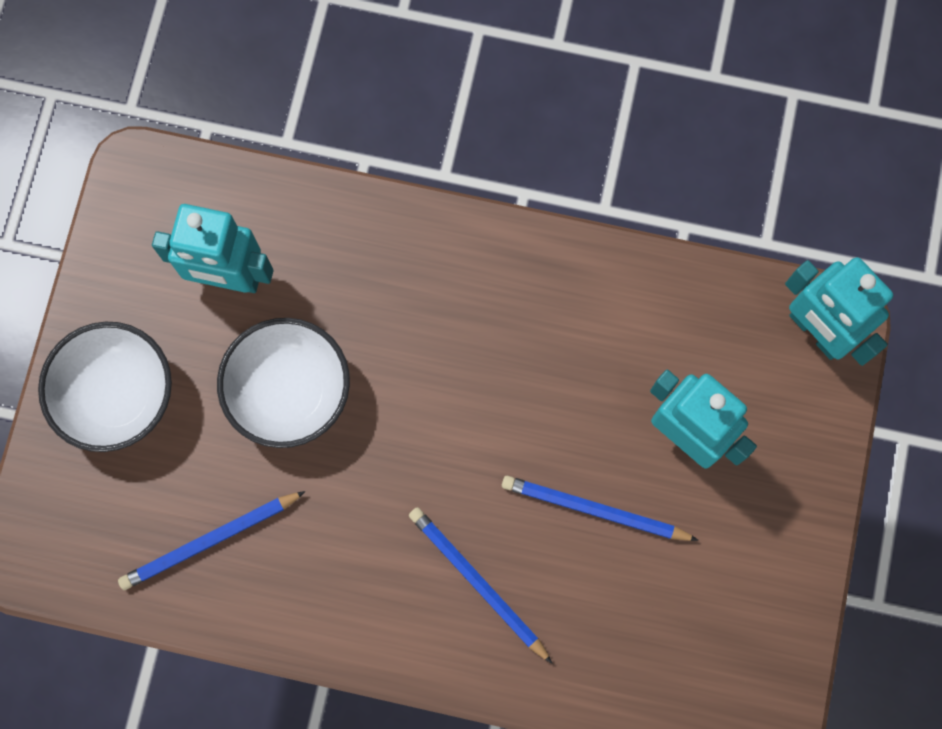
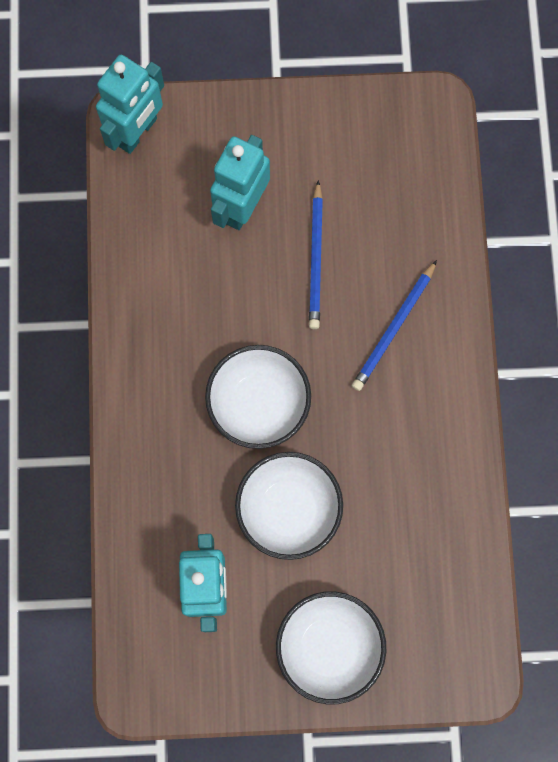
camera: 105 degrees left, 0 degrees up
(210, 541) = (421, 536): blue pencil -> none
(427, 390) = (258, 404): none -> white bowl

